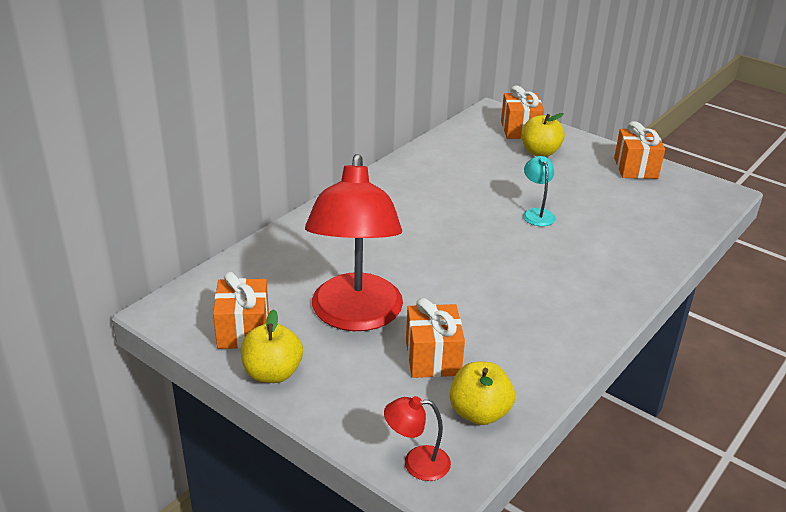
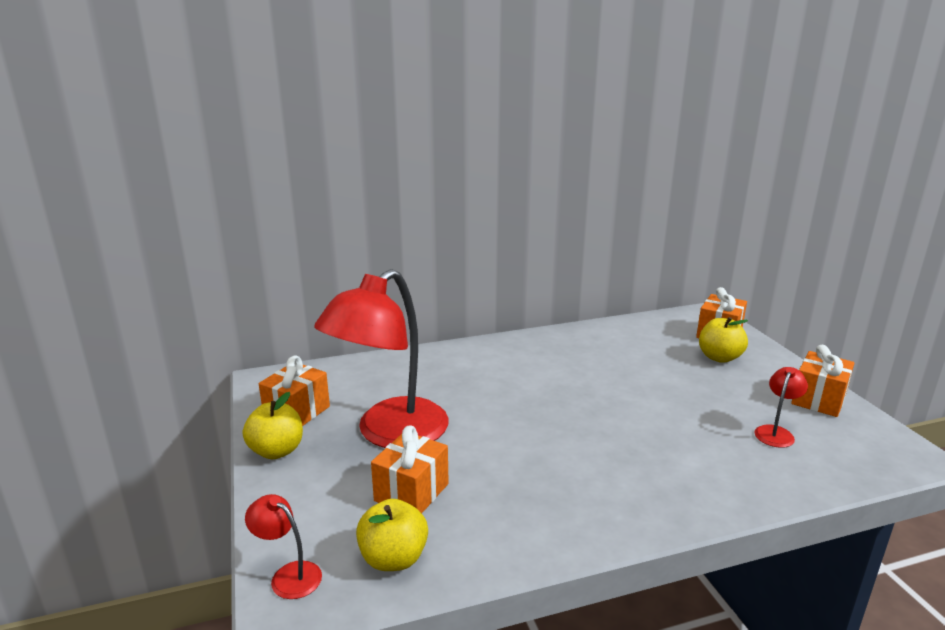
camera: 35 degrees right, 10 degrees down
(537, 213) = (656, 407): turquoise lamp -> none
(632, 205) = (776, 432): none -> red lamp

